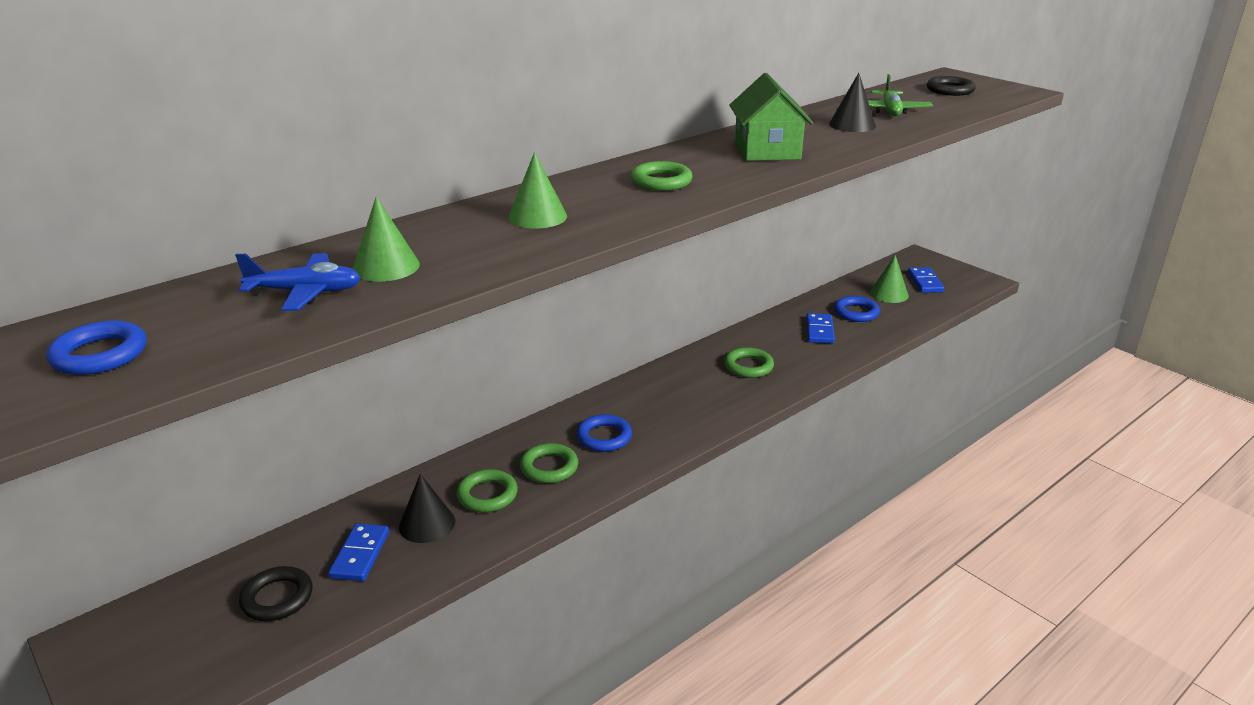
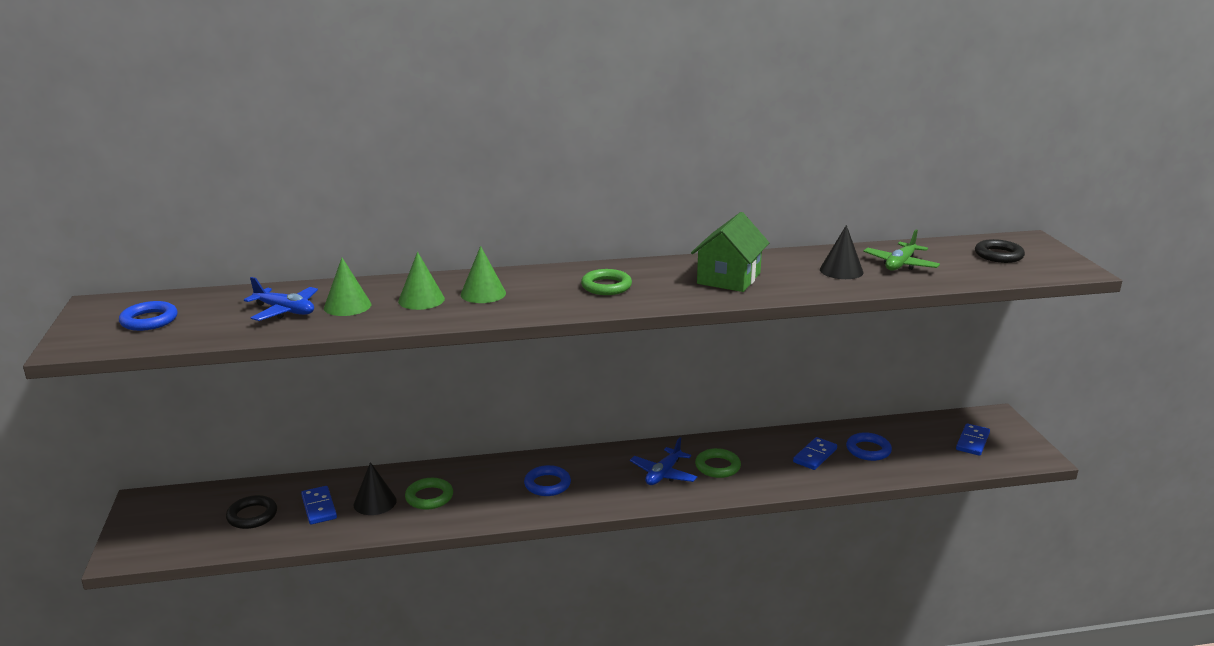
camera: 30 degrees right, 5 degrees down
(360, 555) = (319, 507): blue domino -> blue domino turned 60 degrees counterclockwise
(549, 467) = (488, 492): green ring -> none
(707, 389) = (663, 474): none -> blue plane
(889, 294) = (921, 442): green cone -> green cone (421, 300)

